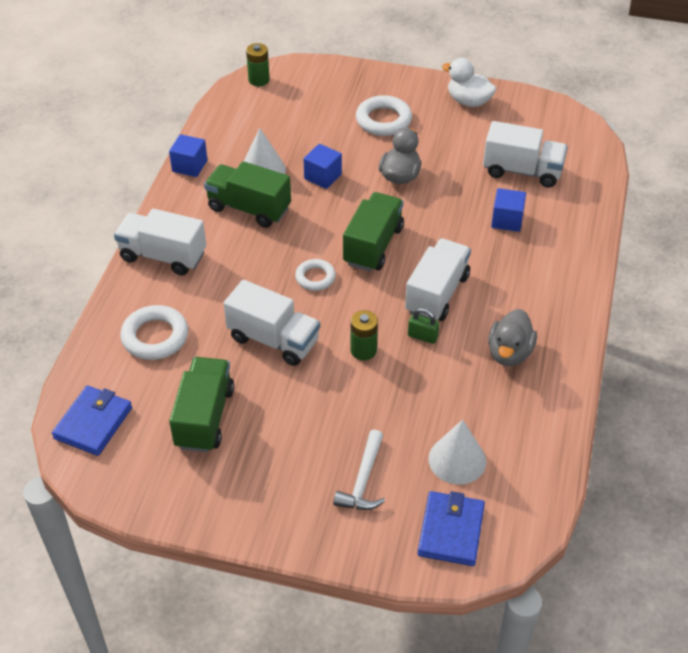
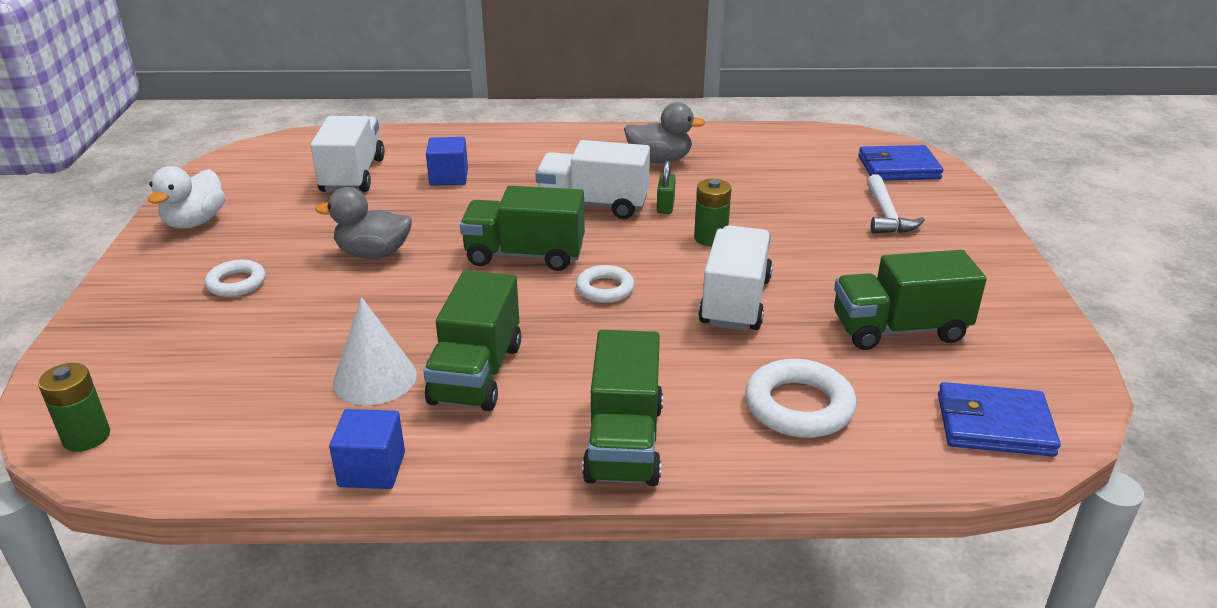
camera: 105 degrees left, 15 degrees down
(163, 256) = (624, 442): white truck -> green truck
(323, 176) = (383, 316): blue cube -> none
(363, 480) = (886, 215): white hammer -> white hammer turned 90 degrees clockwise
(383, 120) = (236, 283): white ring -> white ring, size x0.63
(457, 460) = (817, 172): white cone -> none

